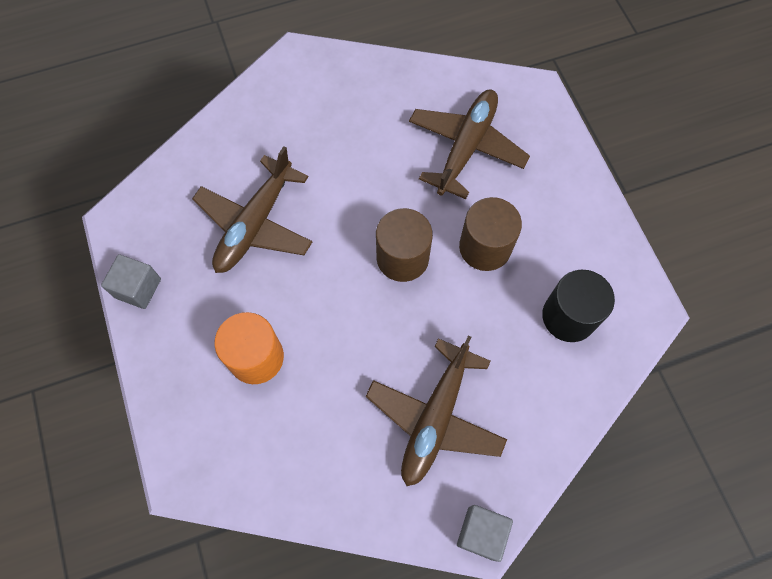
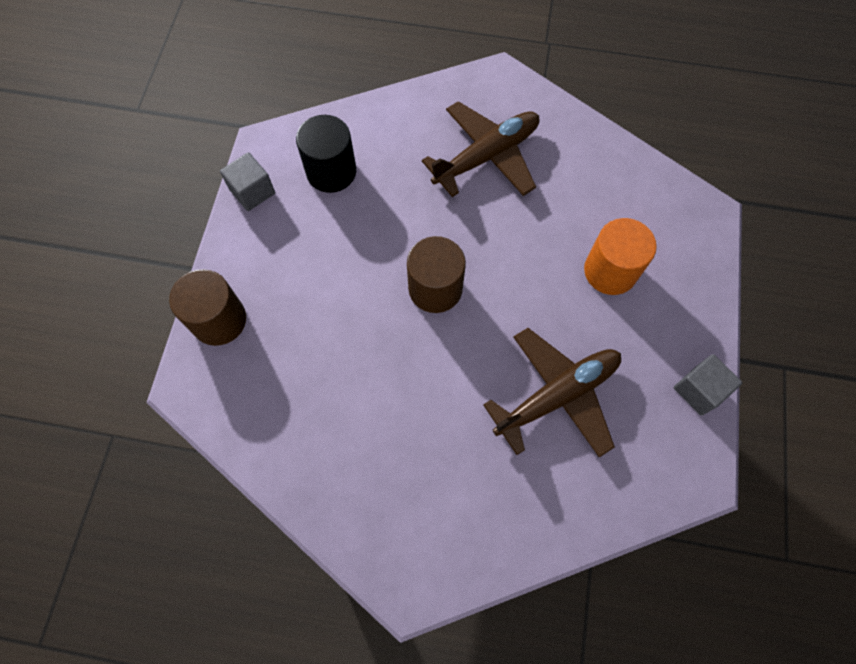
camera: 150 degrees left, 0 degrees up
(466, 147) = (303, 363): brown plane -> none
(481, 533) = (499, 76): grey cube -> grey cube (252, 191)
(485, 247) = (356, 259): brown cylinder -> brown cylinder (219, 320)

